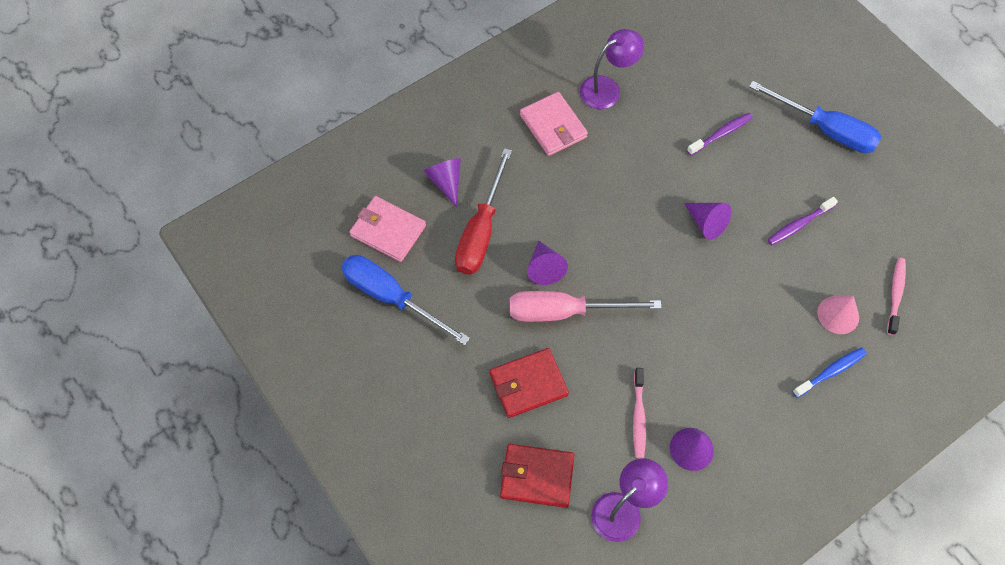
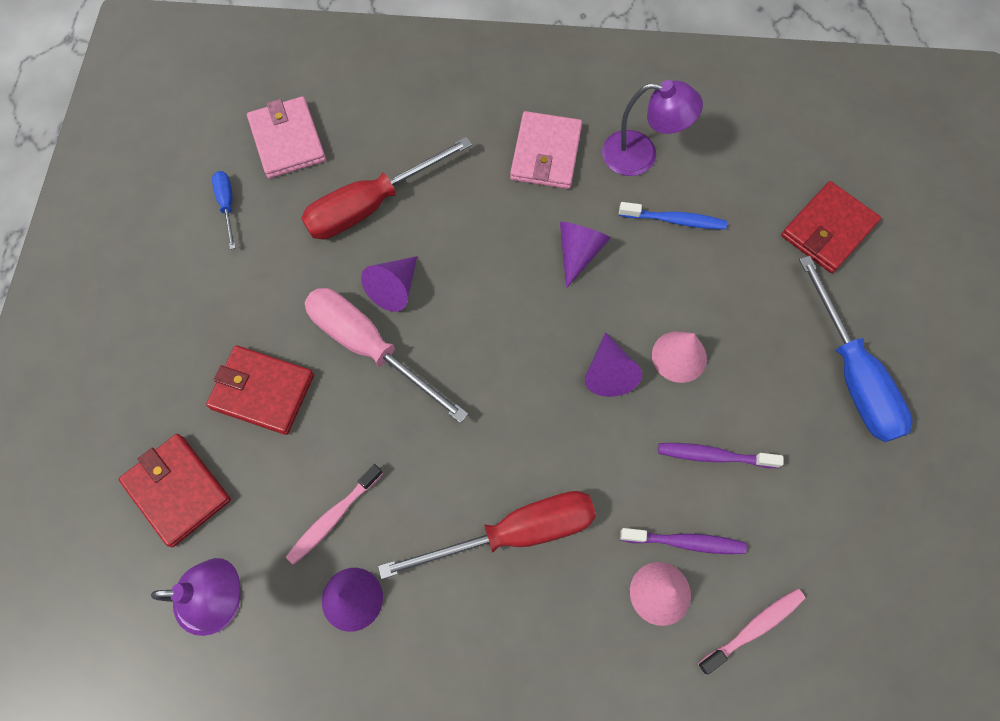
camera: 40 degrees right, 5 degrees up
(391, 297) = (227, 205): blue screwdriver -> blue screwdriver, size x0.48
(446, 182) = (386, 133): purple cone -> purple cone (578, 253)
(721, 134) = (720, 290): purple toothbrush -> purple toothbrush (685, 542)
(733, 186) = (679, 356): none -> pink cone
(740, 345) = (514, 533): none -> red screwdriver
(744, 60) = (828, 230): none -> red wallet
(831, 372) = (587, 650): blue toothbrush -> blue toothbrush (675, 220)

